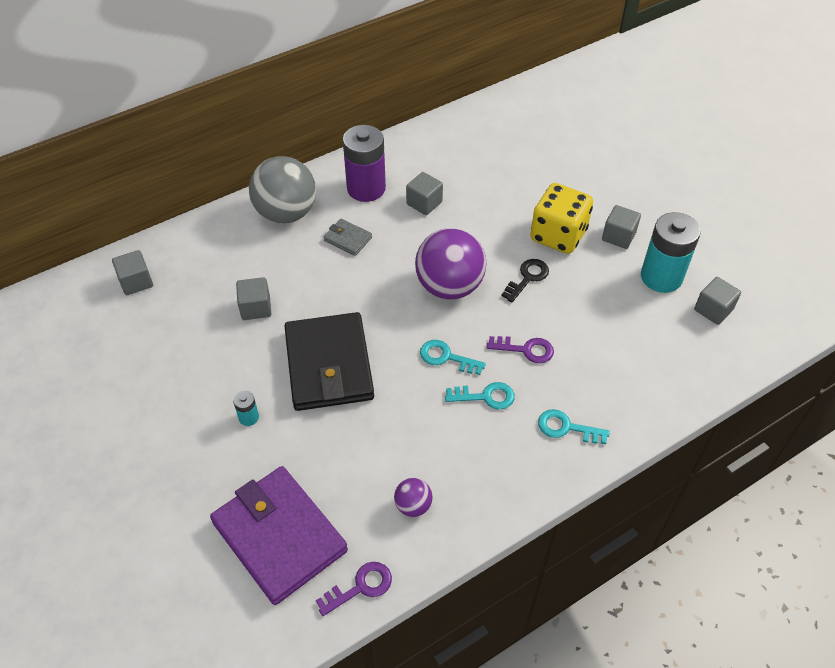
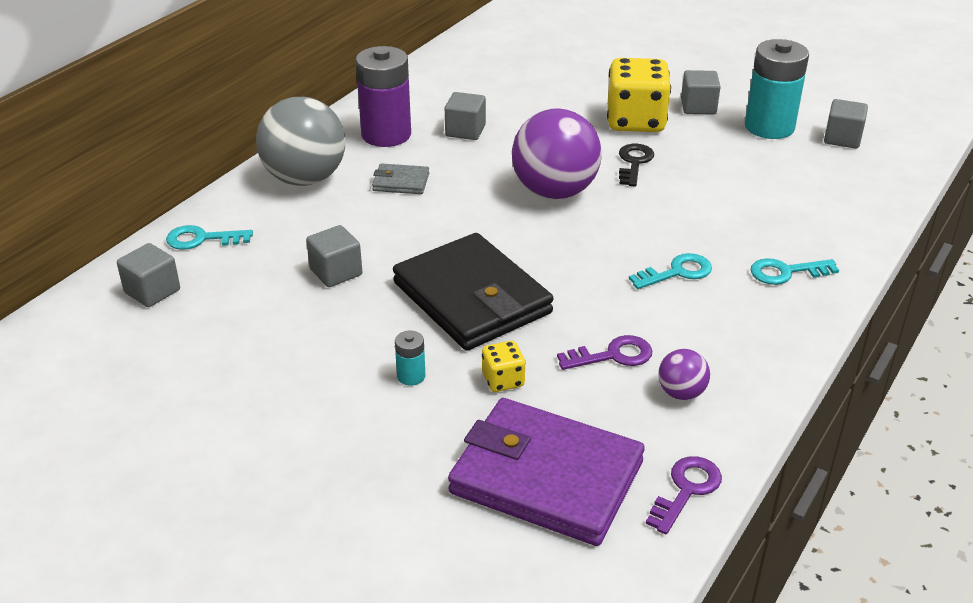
camera: 25 degrees left, 15 degrees down
(304, 445) = (503, 380): none -> yellow dice
(446, 357) = (604, 252): turquoise key -> turquoise key (202, 239)
(526, 350) = (685, 221): purple key -> purple key (612, 355)

